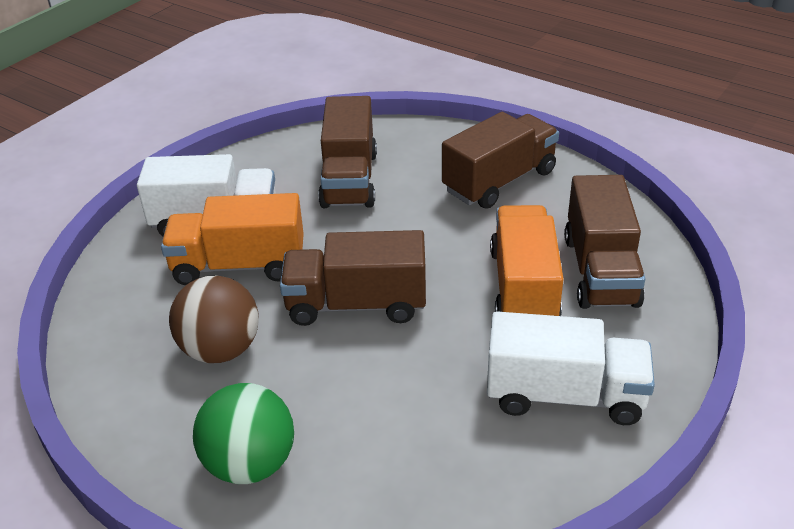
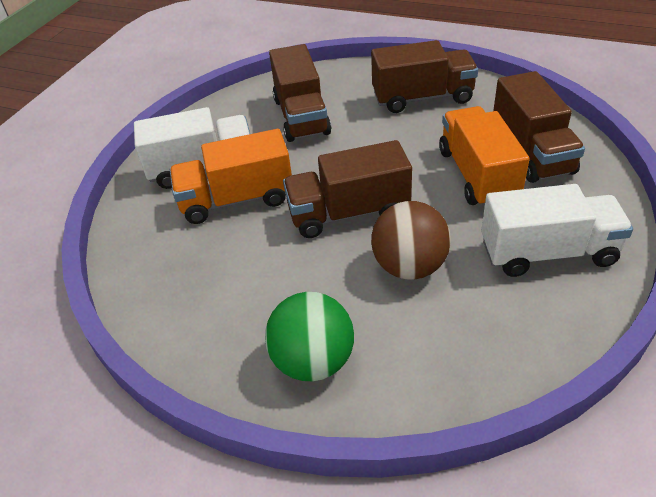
camera: 10 degrees left, 5 degrees up
(221, 349) = (249, 271): brown ball -> brown ball (409, 266)
(499, 181) = (422, 98): brown truck -> brown truck turned 45 degrees clockwise

